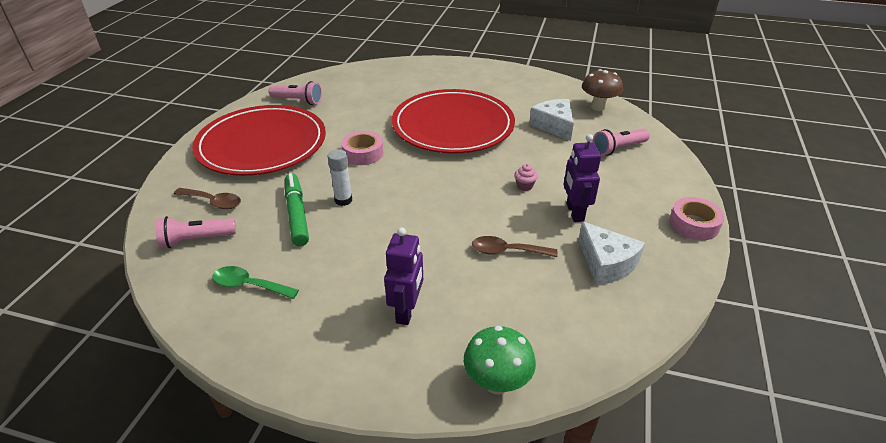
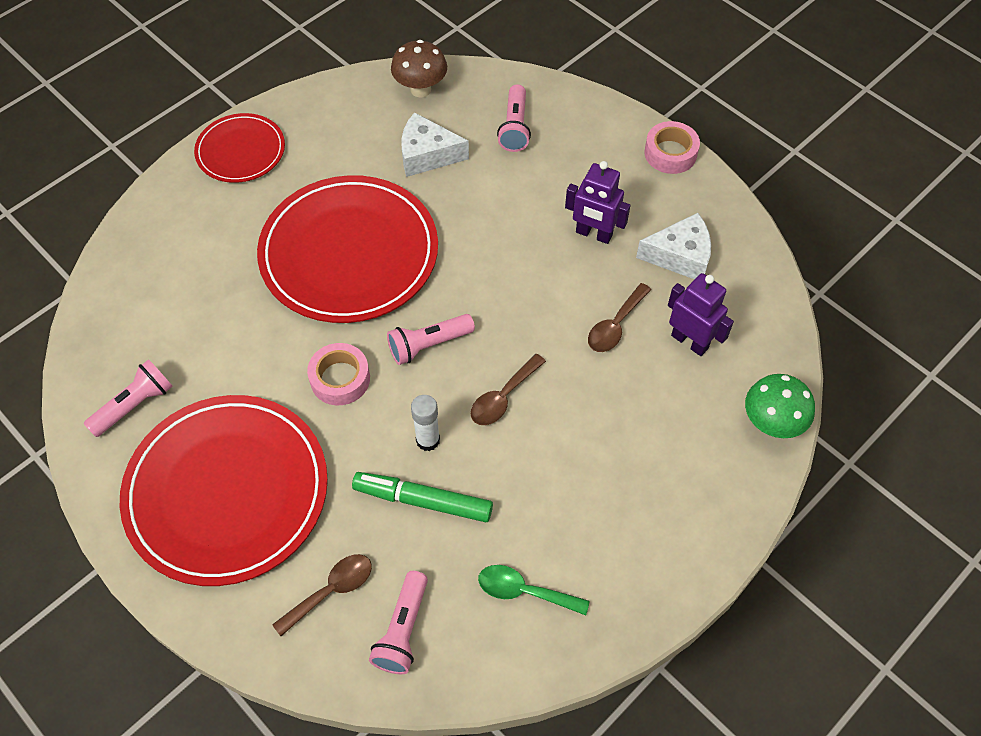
camera: 60 degrees left, 20 degrees up
(249, 285) = (524, 591): green spoon -> green spoon turned 60 degrees clockwise
(400, 219) = (503, 397): none -> brown spoon
(407, 311) = (648, 454): purple robot -> purple robot (690, 341)
(414, 175) = (428, 345): none -> pink flashlight
(483, 72) = (241, 151): none -> red plate
(524, 186) = (521, 250): pink cupcake -> none

